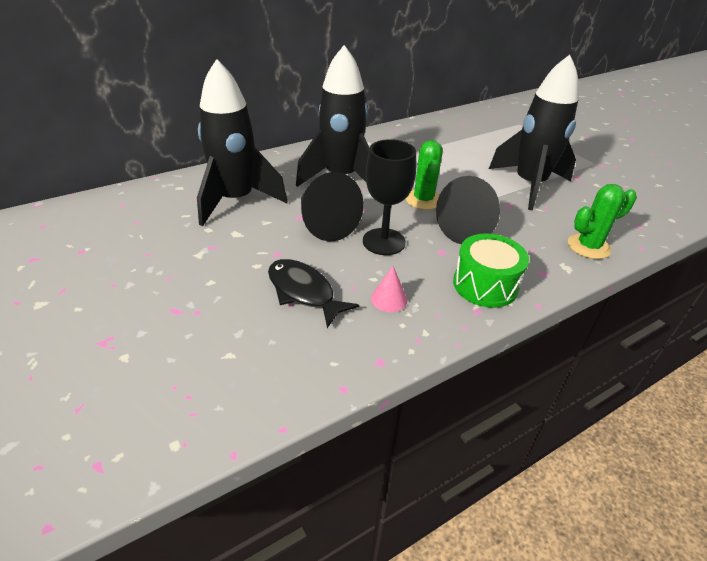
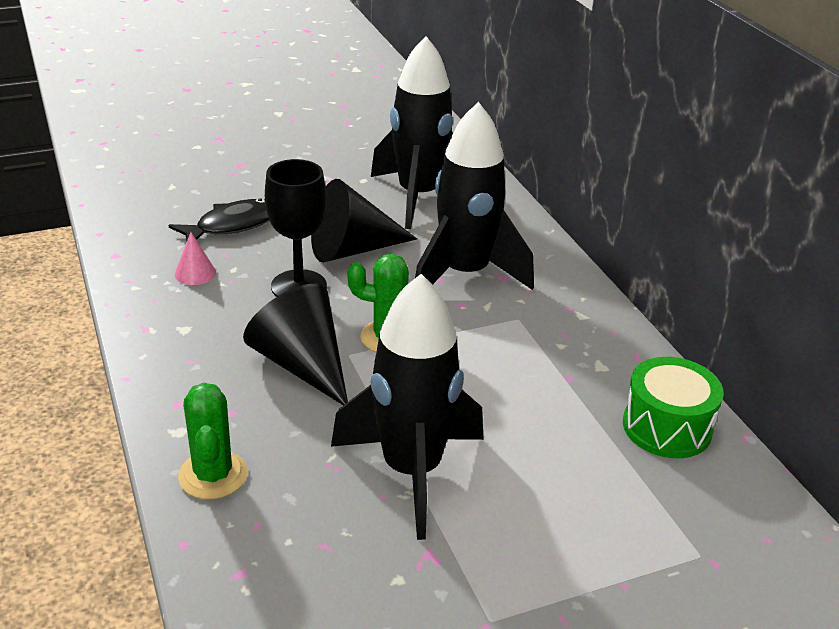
camera: 100 degrees right, 5 degrees down
(485, 285) = (182, 345): green drum -> green drum (667, 427)

